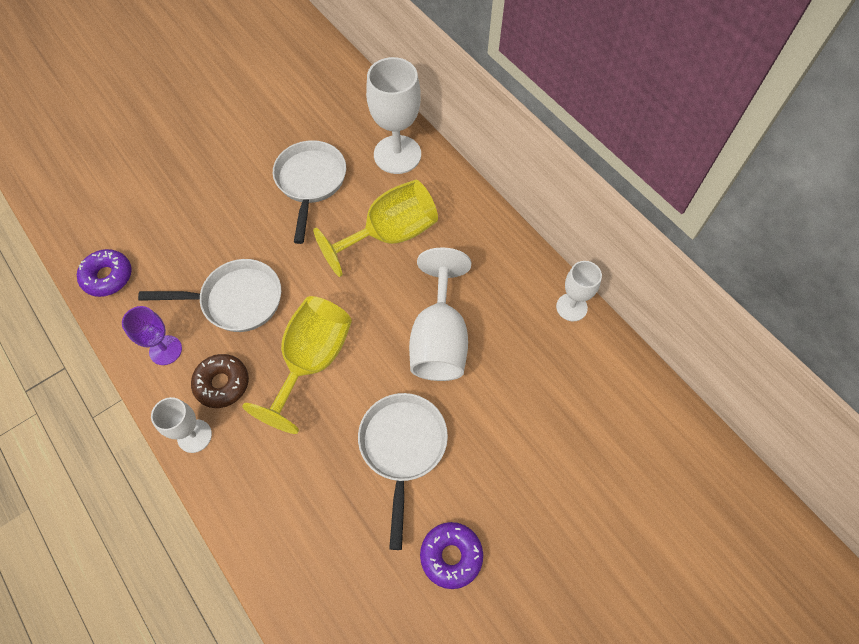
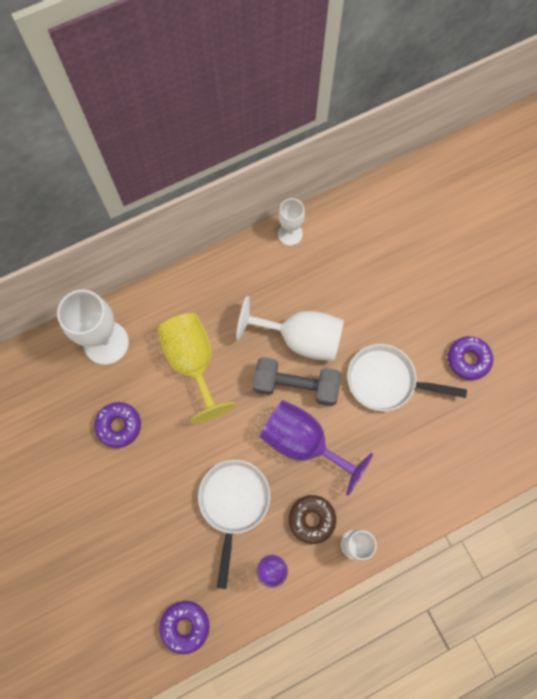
camera: 80 degrees left, 10 degrees up
(310, 182) = (119, 426): white pan -> purple donut
(312, 361) = (303, 442): yellow goblet -> purple goblet
(379, 343) = (296, 385): none -> grey dumbbell

